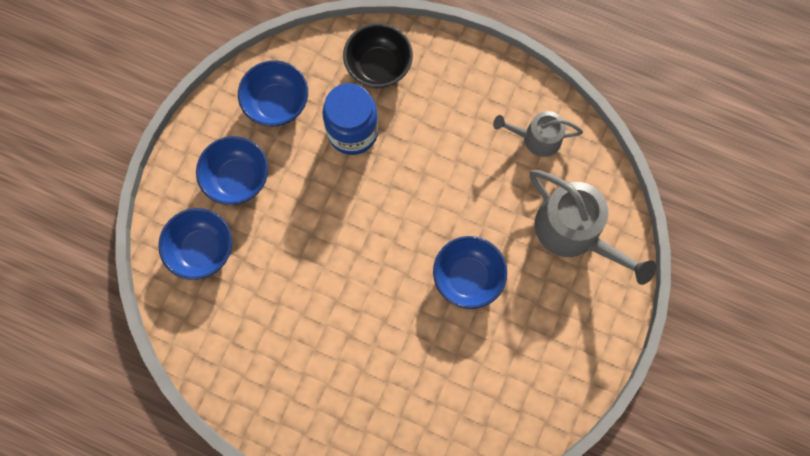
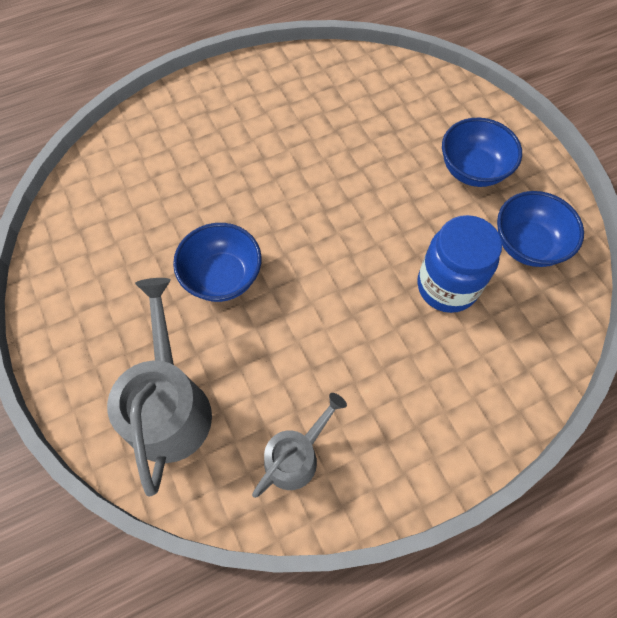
camera: 130 degrees right, 10 degrees down
(202, 250) = (427, 111): blue bowl -> none
(378, 67) = (503, 361): black bowl -> none
(574, 232) = (169, 406): grey watering can -> grey watering can turned 90 degrees clockwise

